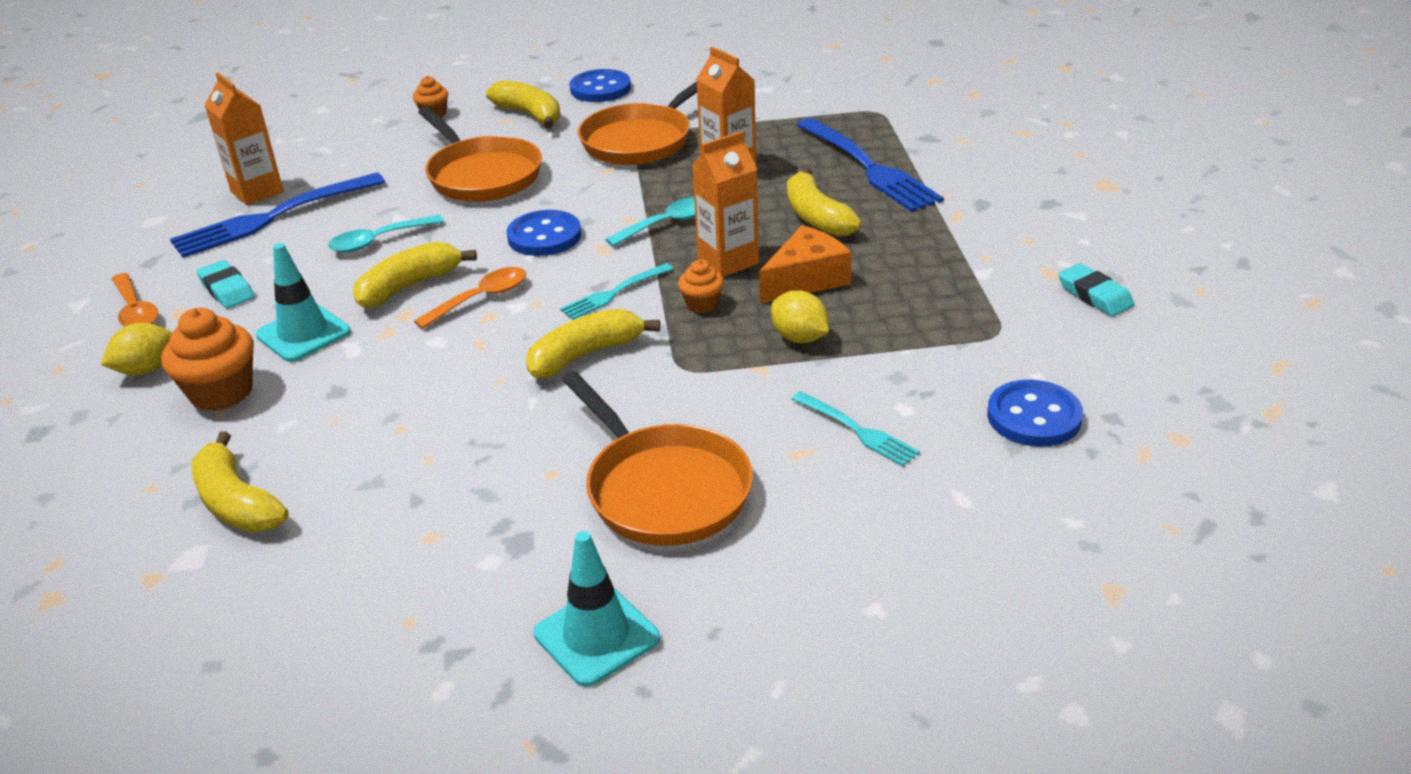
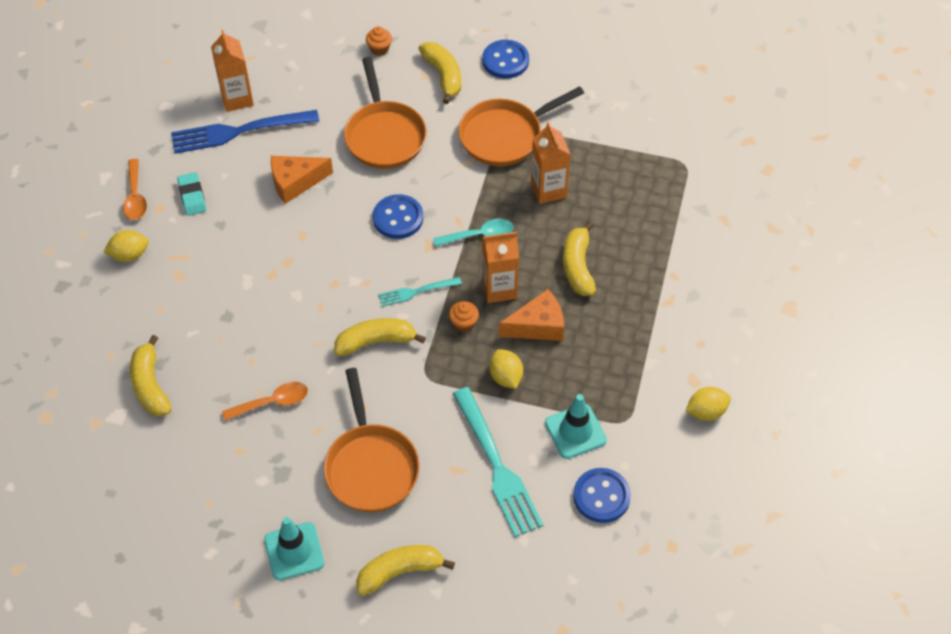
camera: 20 degrees right, 20 degrees up
(221, 392) = (165, 291): orange cupcake -> none
(303, 334) = (224, 257): turquoise traffic cone -> turquoise traffic cone (575, 431)
(378, 241) = (295, 182): turquoise spoon -> orange cheese
(409, 286) = (298, 236): yellow banana -> yellow banana (399, 572)
(481, 298) = (336, 265): orange spoon -> orange spoon (272, 402)
(857, 430) = (497, 466): turquoise fork -> turquoise fork, size x1.89
(869, 167) = (641, 227): blue fork -> none
(1094, 295) = (706, 411): turquoise eraser -> yellow lemon

